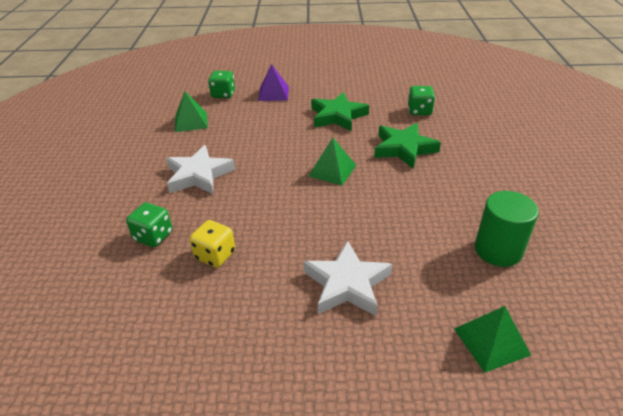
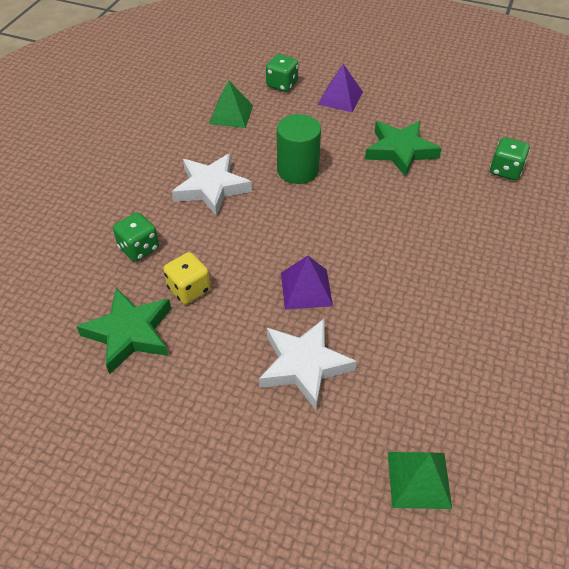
camera: 20 degrees right, 10 degrees up
(317, 226) = (306, 289): none -> purple pyramid
(332, 170) = (357, 224): green pyramid -> none
(404, 149) = (456, 219): green star -> green star (130, 333)
(498, 250) = (490, 382): green cylinder -> green cylinder (298, 170)

